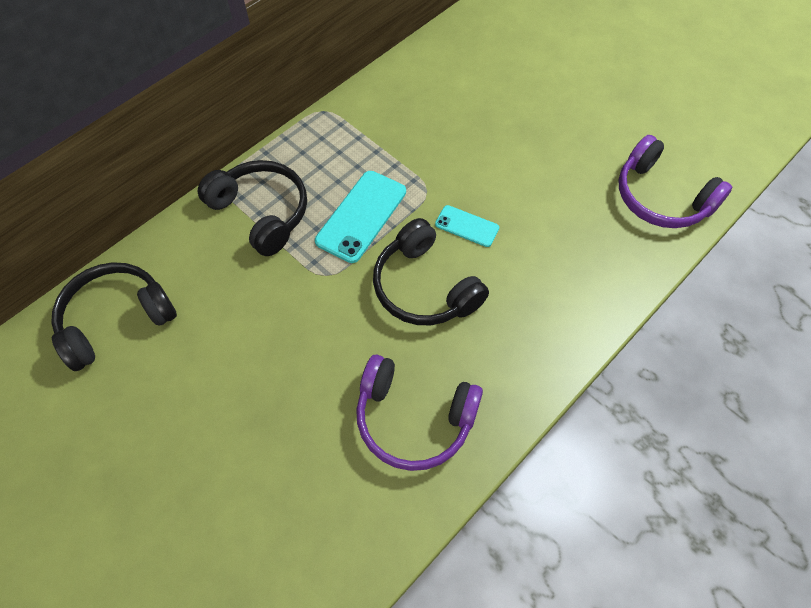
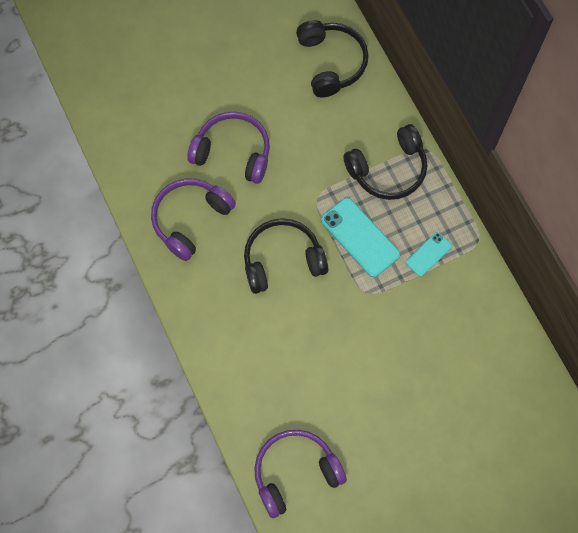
camera: 110 degrees right, 10 degrees up
(291, 399) = (233, 152): none -> purple headphones
(467, 226) = (323, 309): turquoise phone -> turquoise phone (428, 254)

